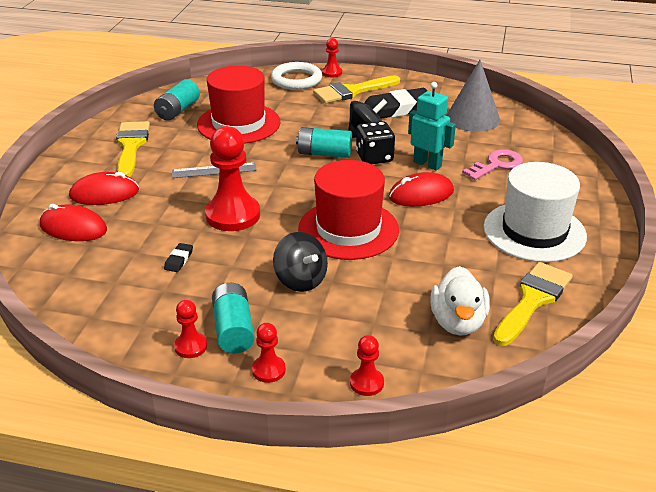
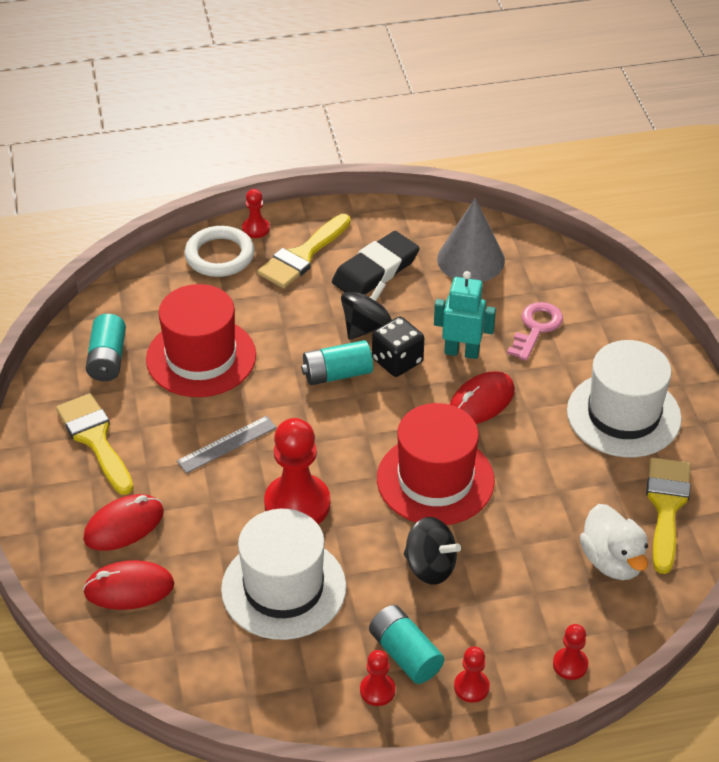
camera: 25 degrees left, 10 degrees up
(179, 260) = (283, 588): black eraser -> white hat

